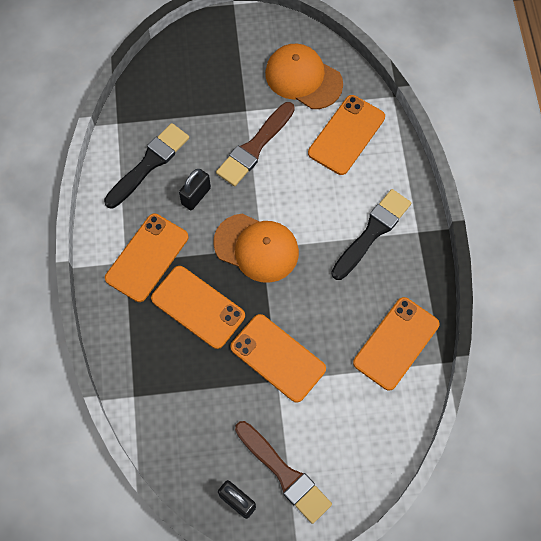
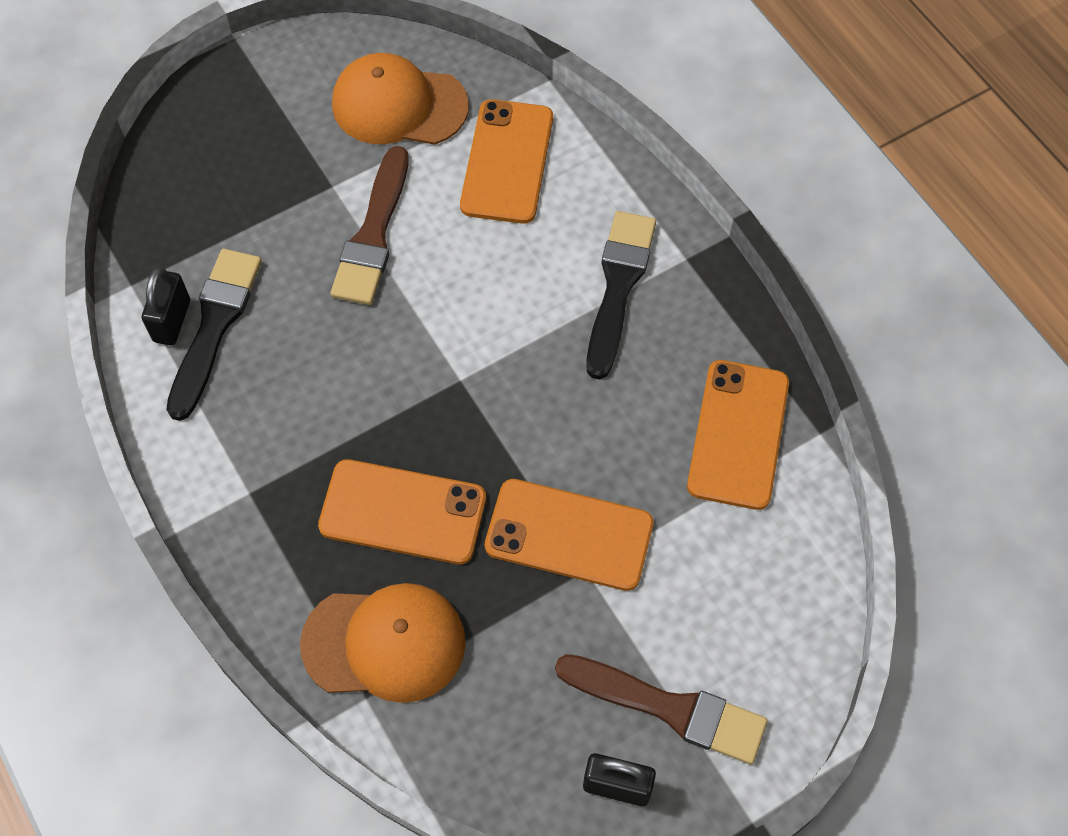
camera: 25 degrees left, 5 degrees down
(147, 257) = (281, 471): orange phone -> none
(196, 196) = (315, 344): black padlock -> black padlock (172, 321)
(256, 248) = (451, 383): orange cap -> orange cap (384, 643)

